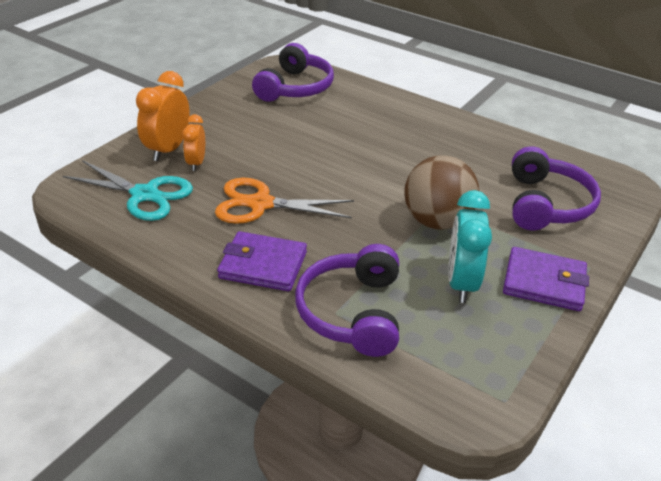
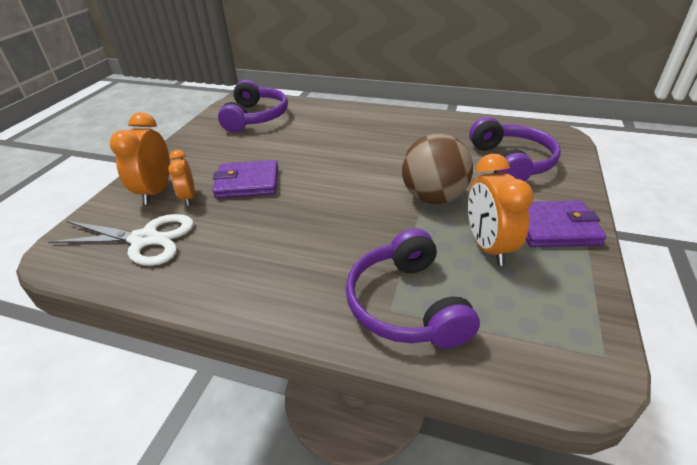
camera: 15 degrees left, 0 degrees up
(145, 194) = (145, 239): turquoise scissors -> white scissors
(260, 204) = (267, 220): orange scissors -> none
(263, 265) = (295, 280): purple wallet -> purple wallet (247, 183)
(461, 283) = (488, 247): turquoise clock -> orange clock

